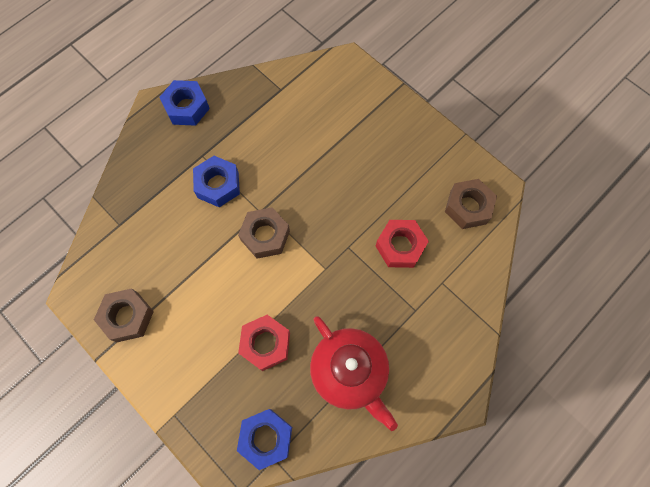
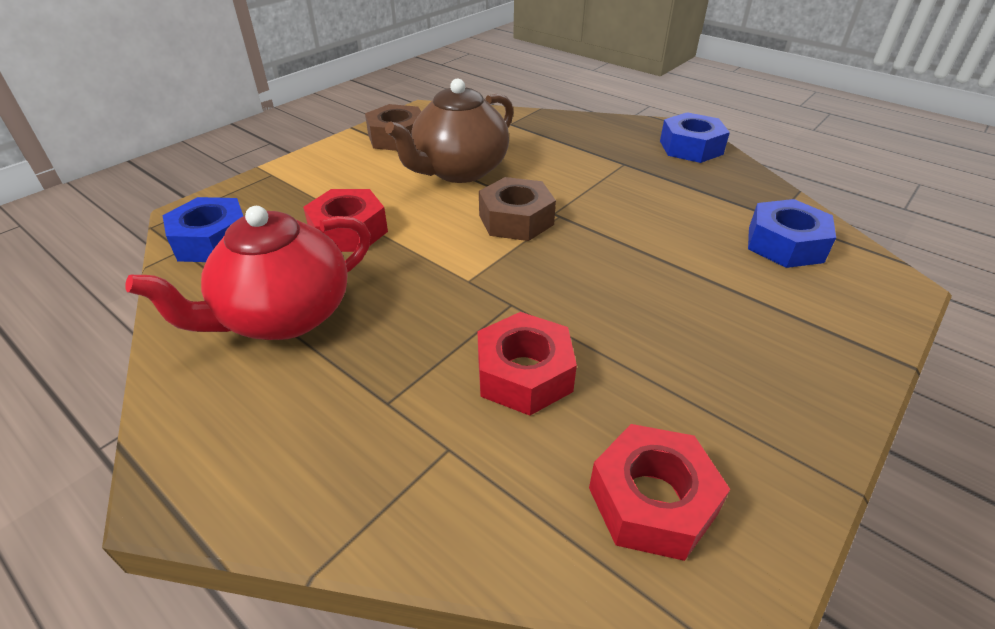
camera: 85 degrees right, 30 degrees down
(194, 269) = (459, 171): none -> brown teapot
(218, 185) = (584, 177): blue nut -> blue nut (785, 244)
(468, 207) = (652, 501): brown nut -> red nut

